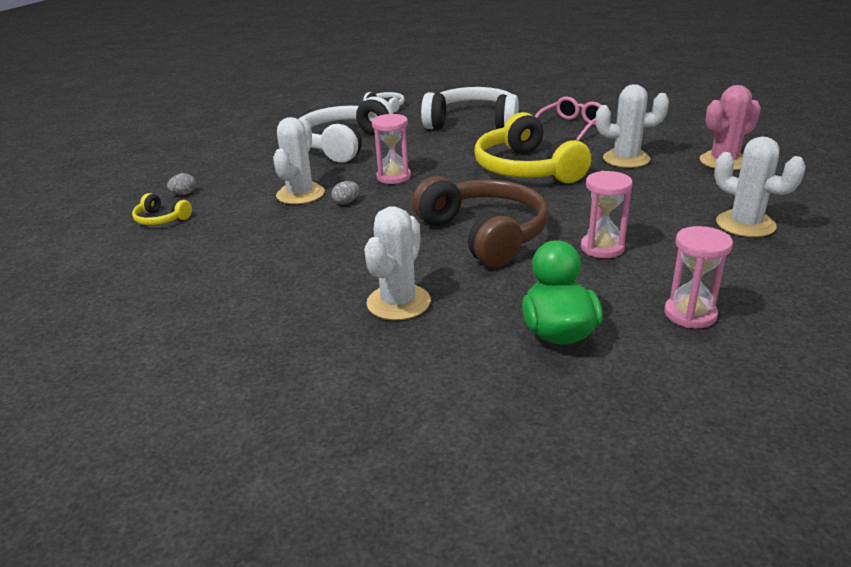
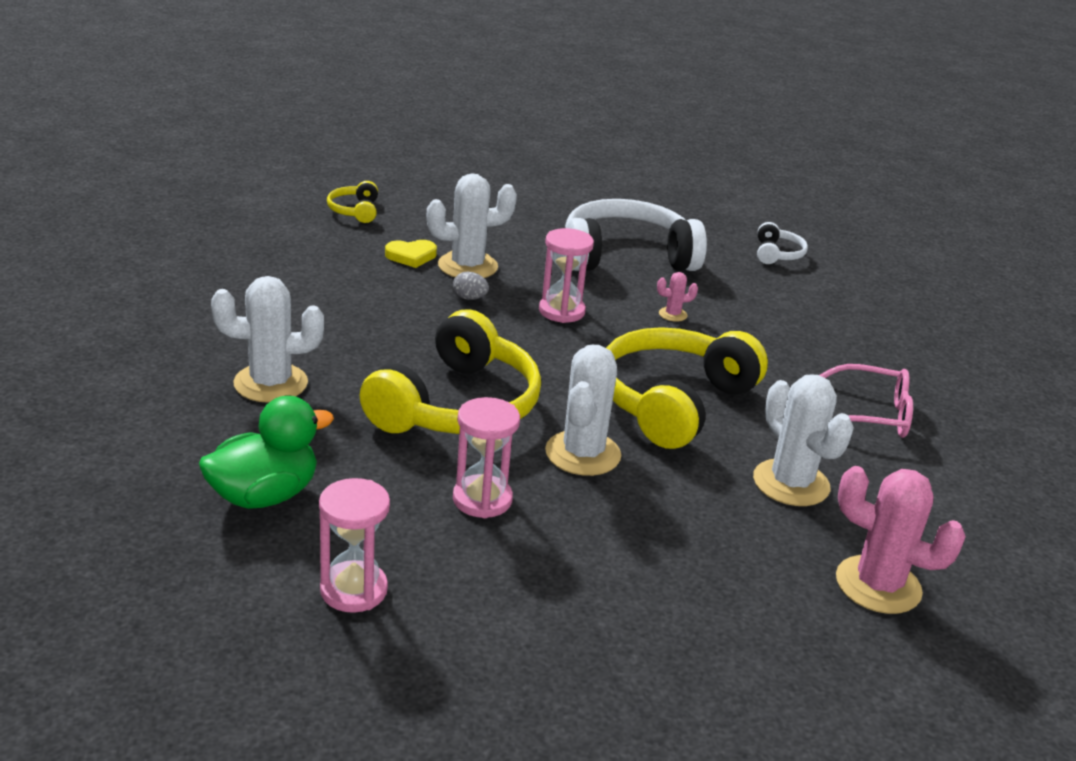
camera: 55 degrees right, 0 degrees up
(184, 194) = (417, 204): grey egg -> none
(262, 211) = (411, 256): none -> yellow heart
(428, 147) = (672, 314): none -> pink cactus
(472, 123) = (791, 330): white headphones -> none
(484, 234) = (456, 405): brown headphones -> yellow headphones
(745, 224) = (648, 623): white cactus -> white cactus (583, 454)

